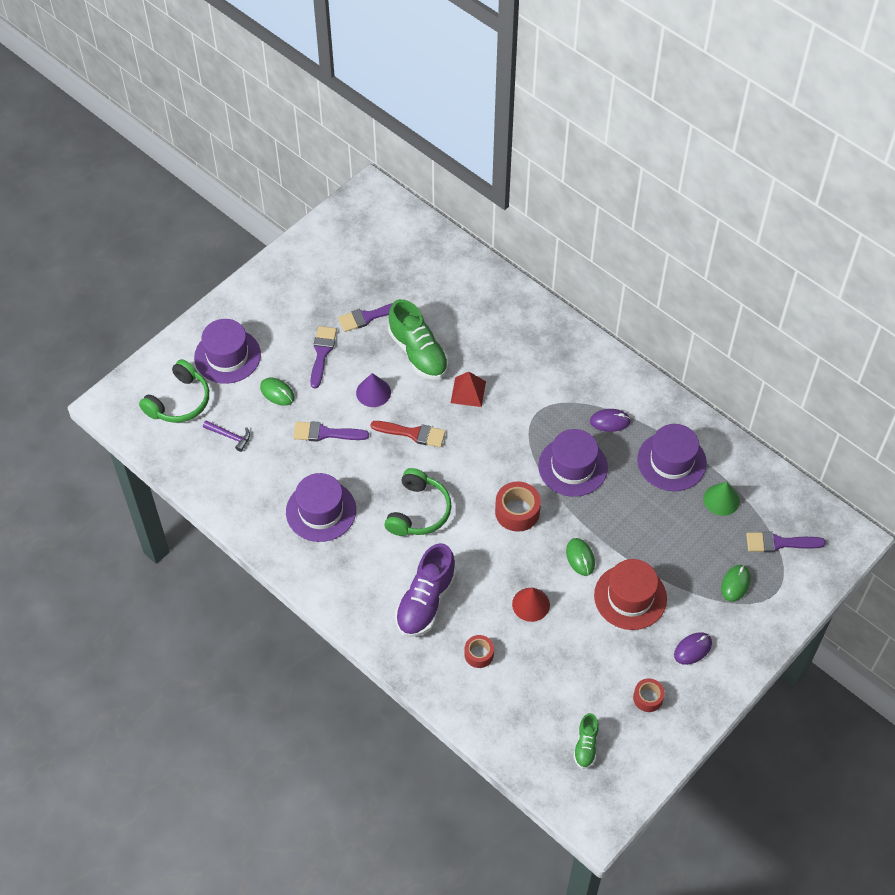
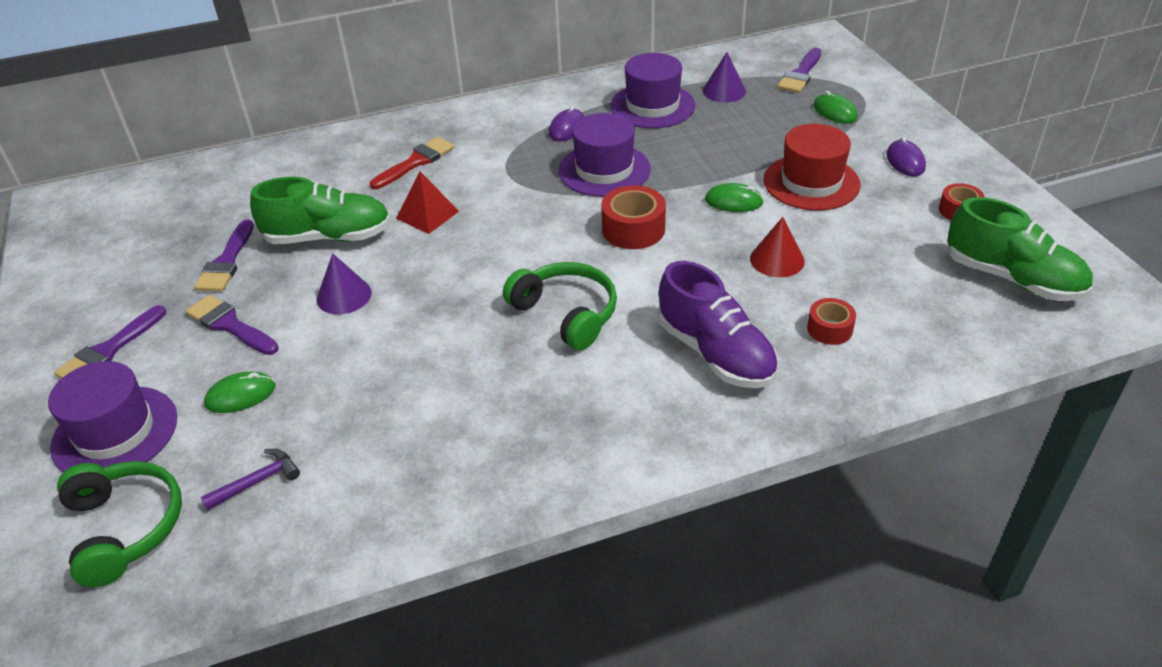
camera: 60 degrees left, 15 degrees down
(321, 511) = (485, 415): purple hat -> none
(325, 433) = (360, 365): purple brush -> purple brush (108, 350)
(413, 433) = (442, 280): red brush -> red brush (416, 162)
(586, 746) = (1012, 278): green shoe -> green shoe, size x1.89
(721, 499) = (724, 91): green cone -> purple cone

